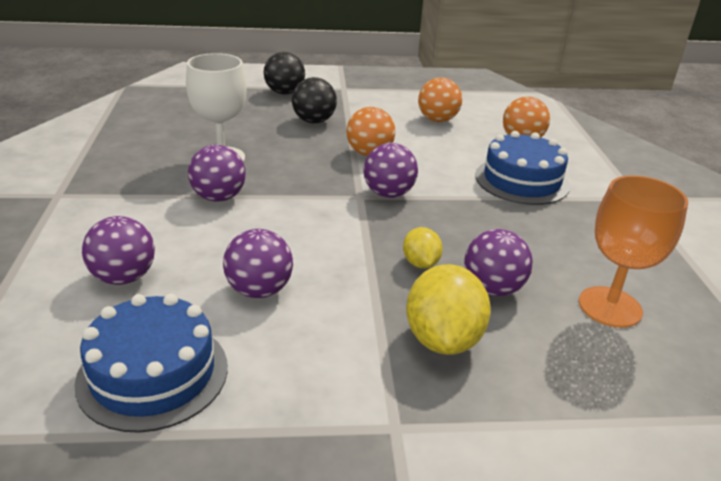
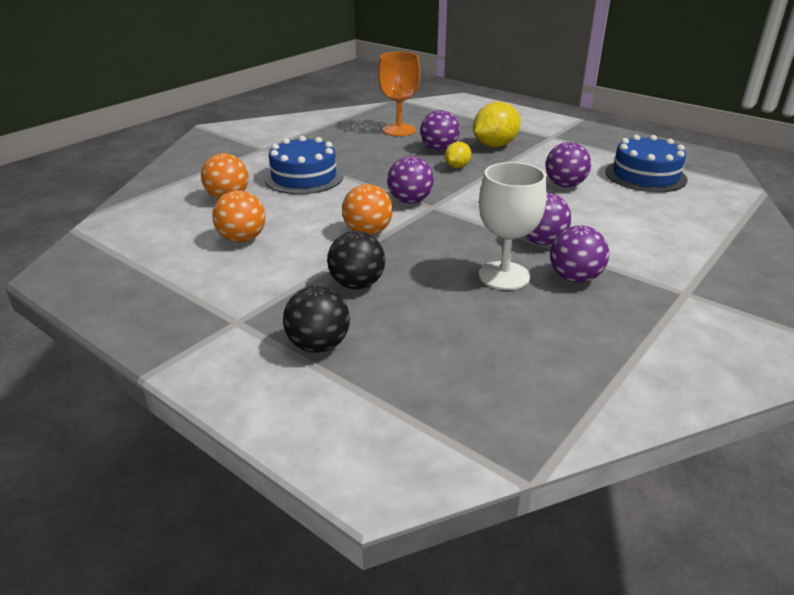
camera: 135 degrees left, 0 degrees up
(124, 277) = (645, 215): purple ball -> purple ball (575, 278)

